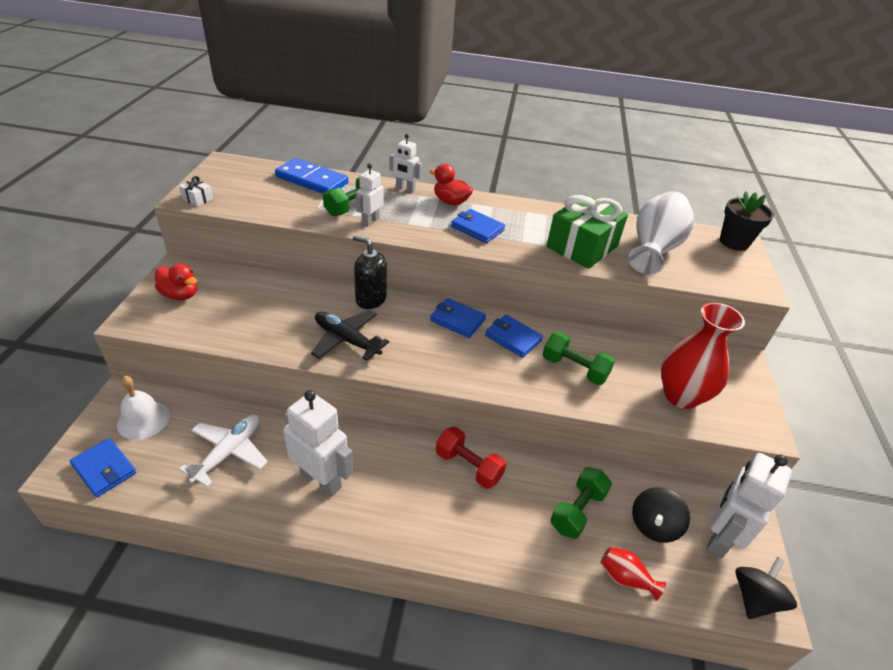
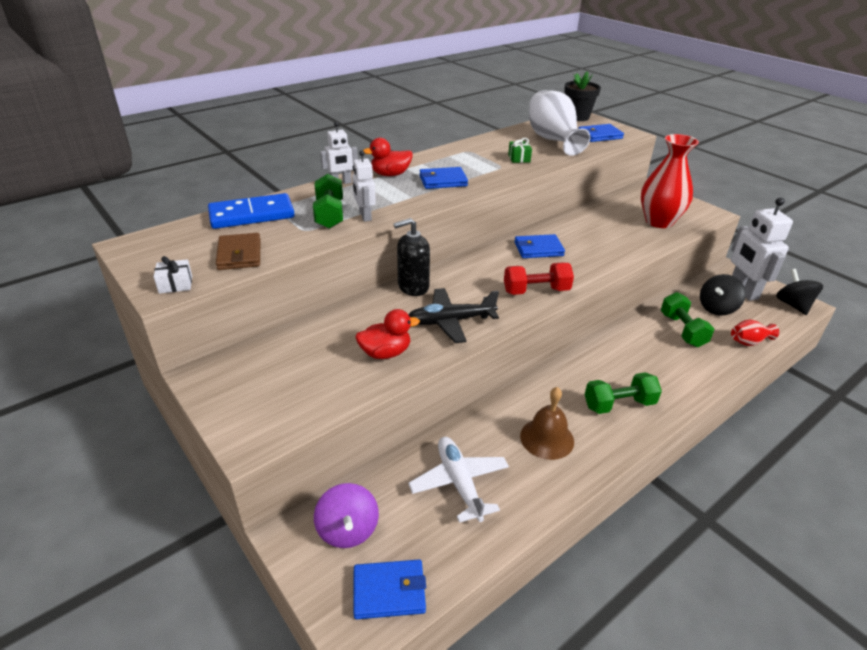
camera: 45 degrees left, 5 degrees down
(143, 419) = (348, 530): white bell -> purple spinning top
(180, 295) = (253, 391): red duck -> red duck (385, 353)
(257, 201) = (239, 254): none -> brown wallet
(321, 480) = (547, 438): white robot -> brown bell
(457, 320) = (490, 261): blue wallet -> blue wallet (599, 135)
(468, 466) = (602, 355): red dumbbell -> red dumbbell (536, 291)
(574, 369) = (596, 243): green dumbbell -> green dumbbell (619, 404)
(582, 246) = (519, 158): green gift -> green gift, size x0.41
(653, 525) = (717, 308): black spinning top -> black spinning top turned 60 degrees clockwise

